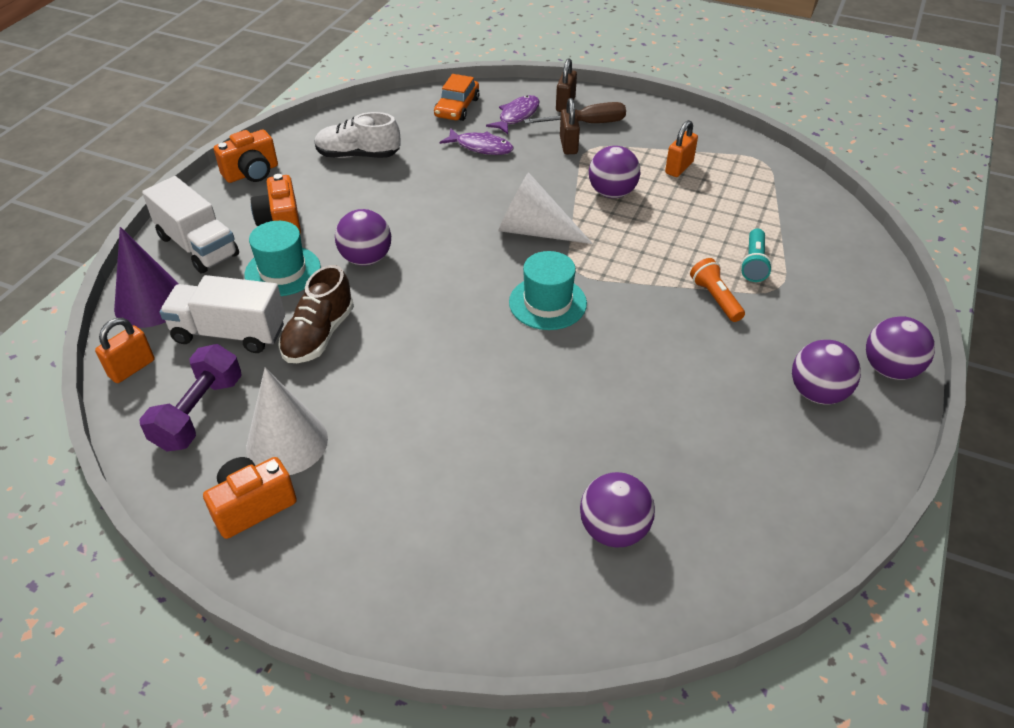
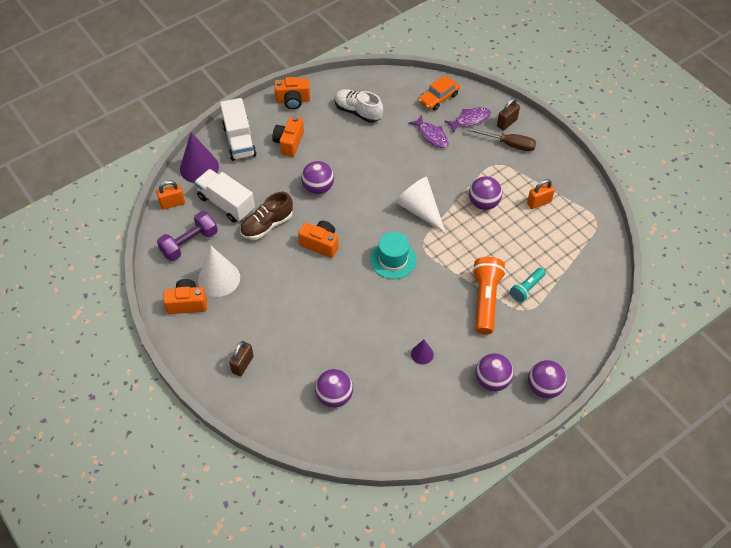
camera: 30 degrees right, 10 degrees up
(282, 271) = (272, 176): turquoise hat -> none
(423, 326) = (320, 244): none -> orange camera
(568, 145) = (484, 156): brown padlock -> brown padlock (242, 364)
(692, 404) = (422, 354): none -> purple cone
(715, 298) = (485, 300): orange flashlight -> orange flashlight, size x1.74

